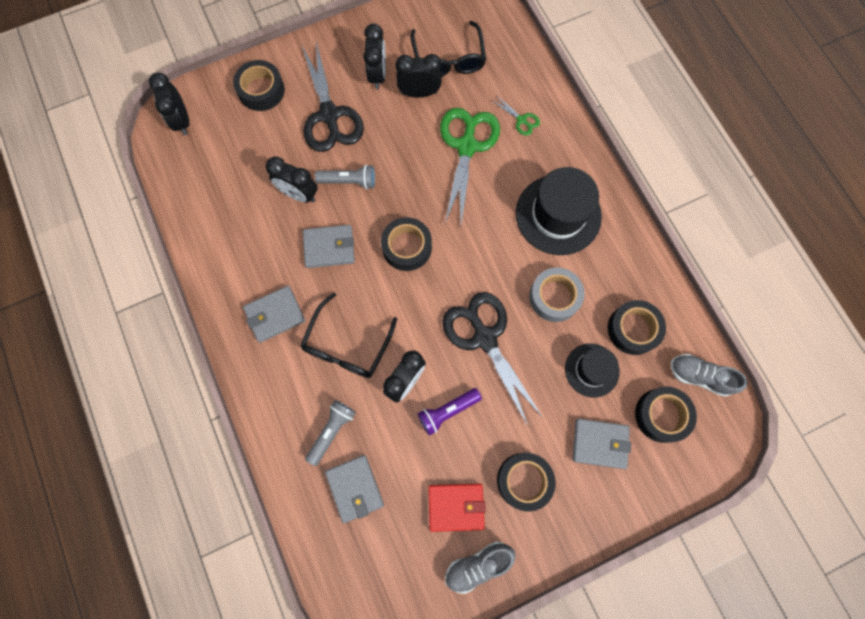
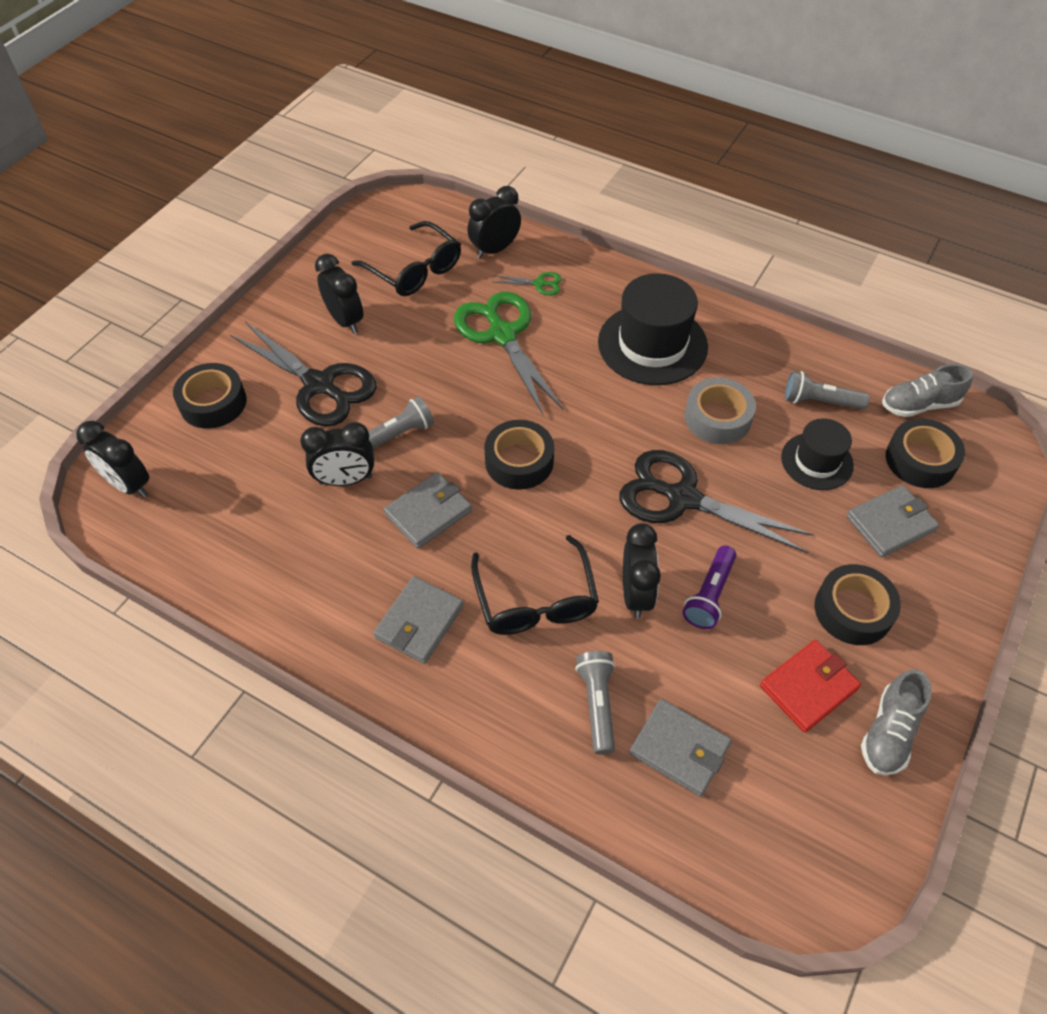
camera: 35 degrees left, 20 degrees down
(419, 93) = (407, 314): black clock -> black clock (495, 249)
(633, 329) = (820, 401): black tape -> grey flashlight

